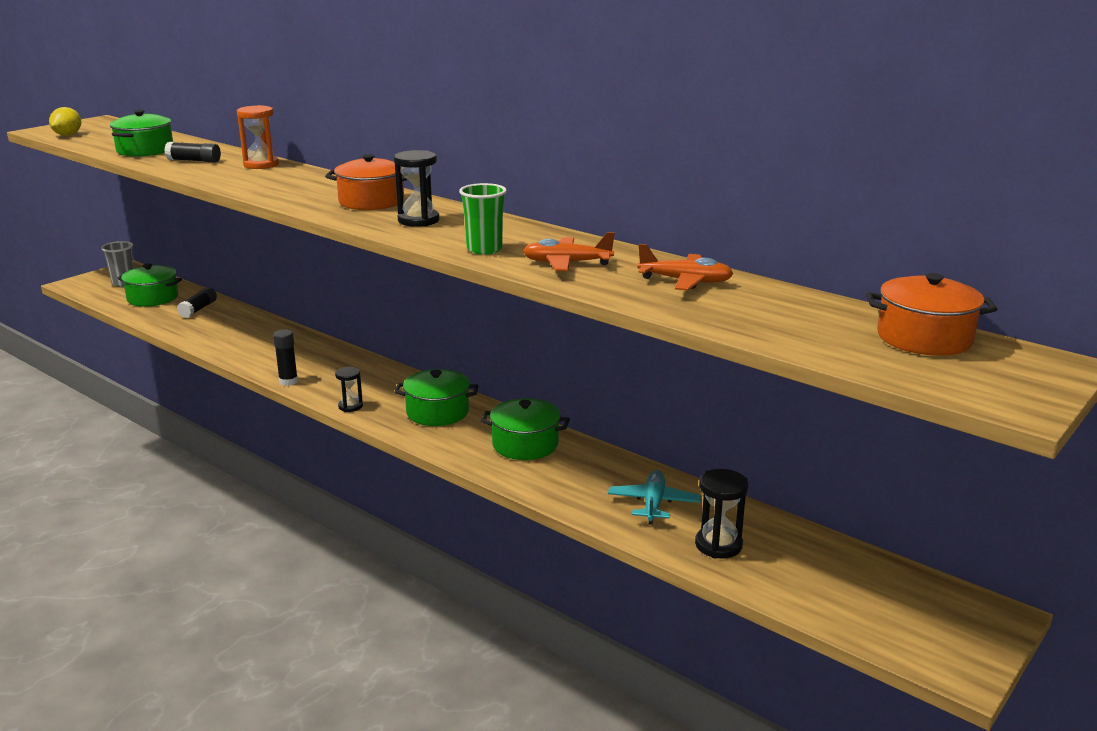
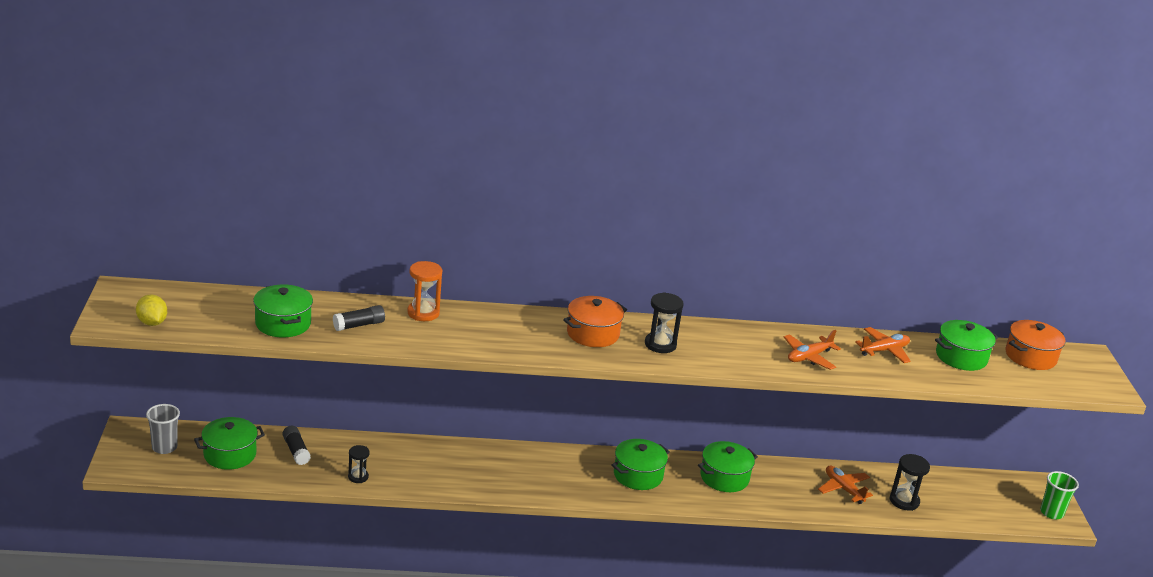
camera: 45 degrees left, 5 degrees up
(288, 381) = (500, 492): black glue stick -> none
(350, 406) = (578, 495): black hourglass -> black hourglass (358, 477)
(484, 249) = (748, 360): green cup -> green cup (1051, 513)
(653, 504) = (843, 489): turquoise plane -> orange plane
(795, 311) = (961, 357): none -> green pot

